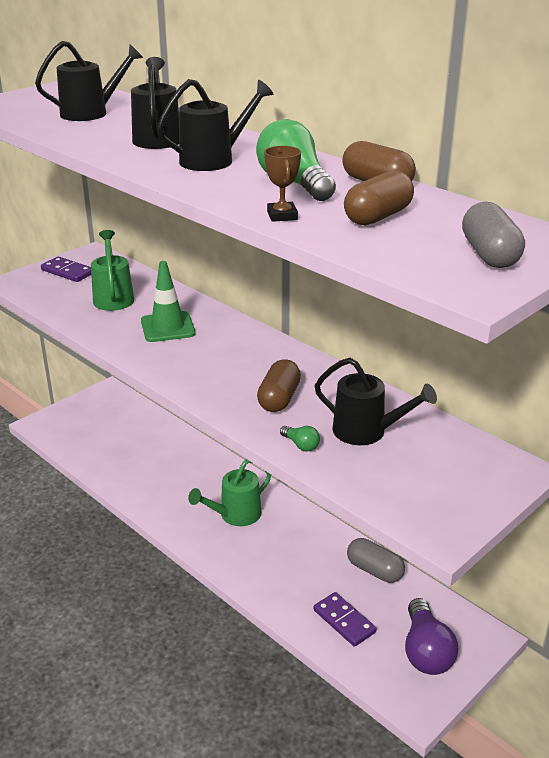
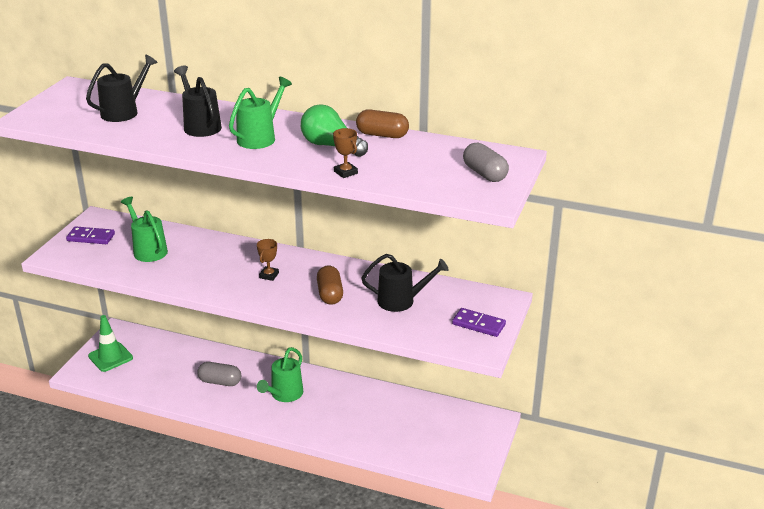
camera: 25 degrees left, 0 degrees up
(167, 327) = (210, 263): green traffic cone -> green traffic cone (110, 357)
(214, 160) = (260, 137): black watering can -> green watering can
(222, 357) = (269, 275): none -> brown trophy
(301, 445) = (366, 321): green light bulb -> none
(344, 621) = (402, 439): purple domino -> purple domino (478, 324)
(374, 570) = (404, 401): grey capsule -> grey capsule (220, 382)
(378, 217) = (403, 161): brown capsule -> none
(426, 651) = (463, 440): purple light bulb -> none

